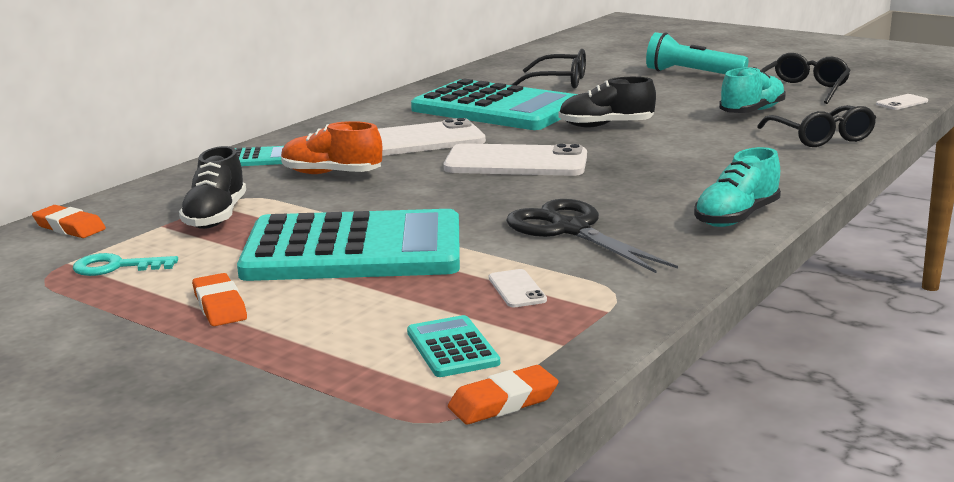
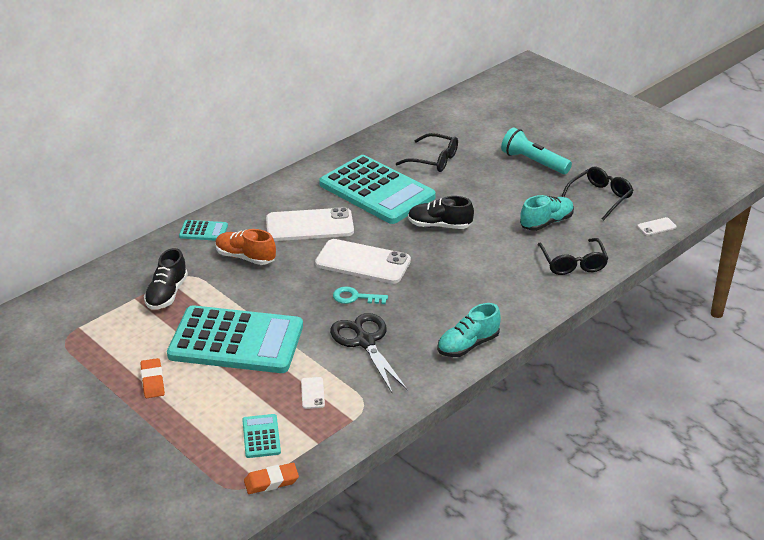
camera: 10 degrees right, 15 degrees up
(69, 227) = (83, 291): orange eraser -> none
(116, 267) = (104, 336): turquoise key -> turquoise key (355, 297)

